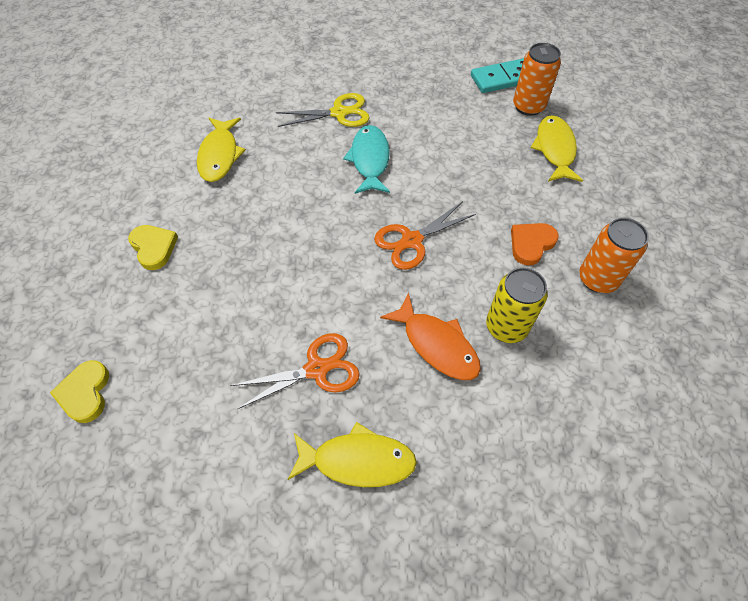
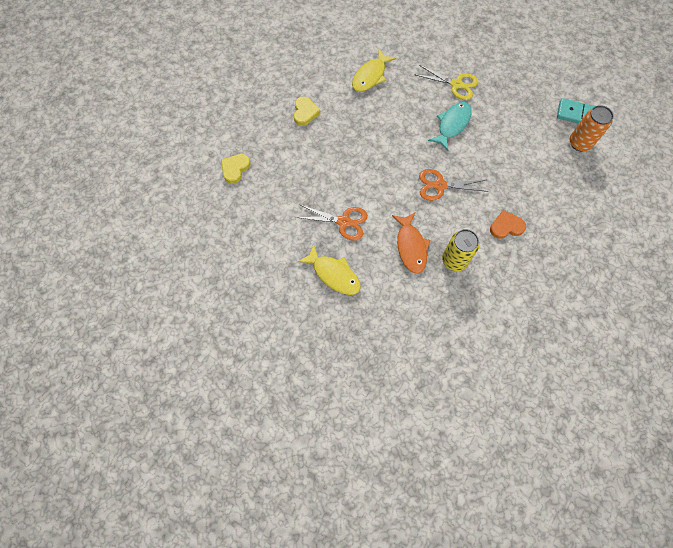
camera: 35 degrees right, 10 degrees up
(555, 149) = (571, 180): yellow fish -> none
(597, 279) = (527, 267): orange can -> none

